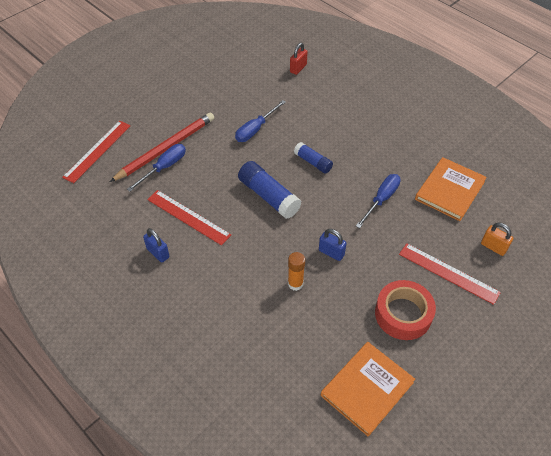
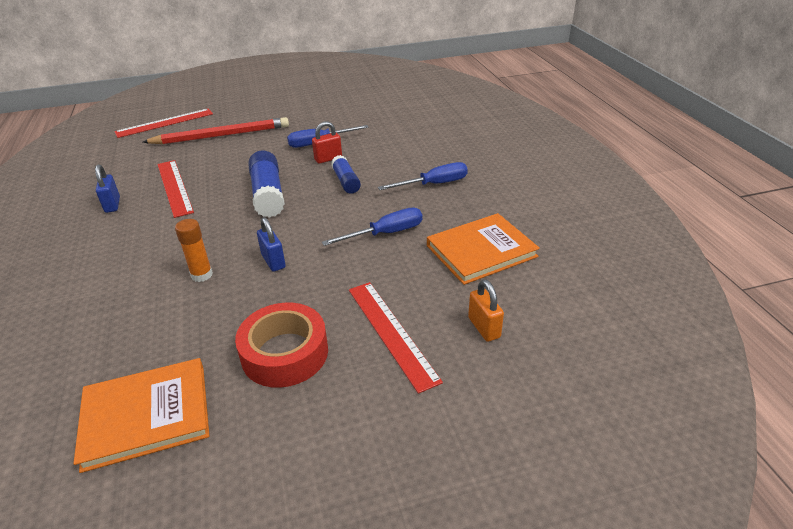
camera: 30 degrees right, 15 degrees down
(164, 167) = (202, 147): blue screwdriver -> blue screwdriver (434, 184)
(298, 68) = (415, 111): red padlock -> red padlock (328, 159)

